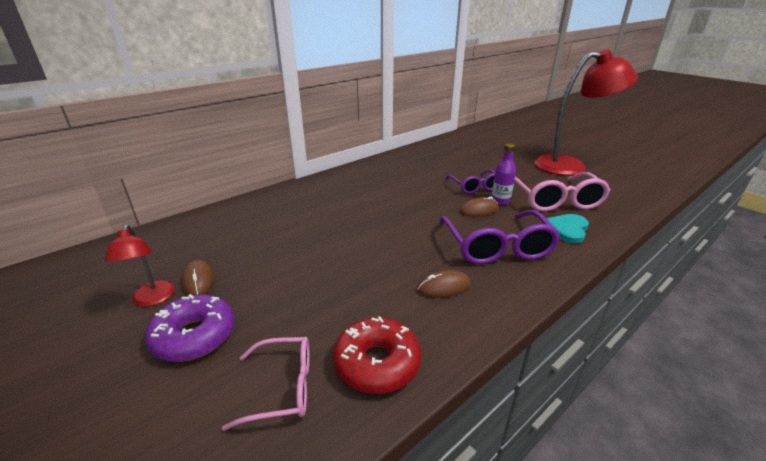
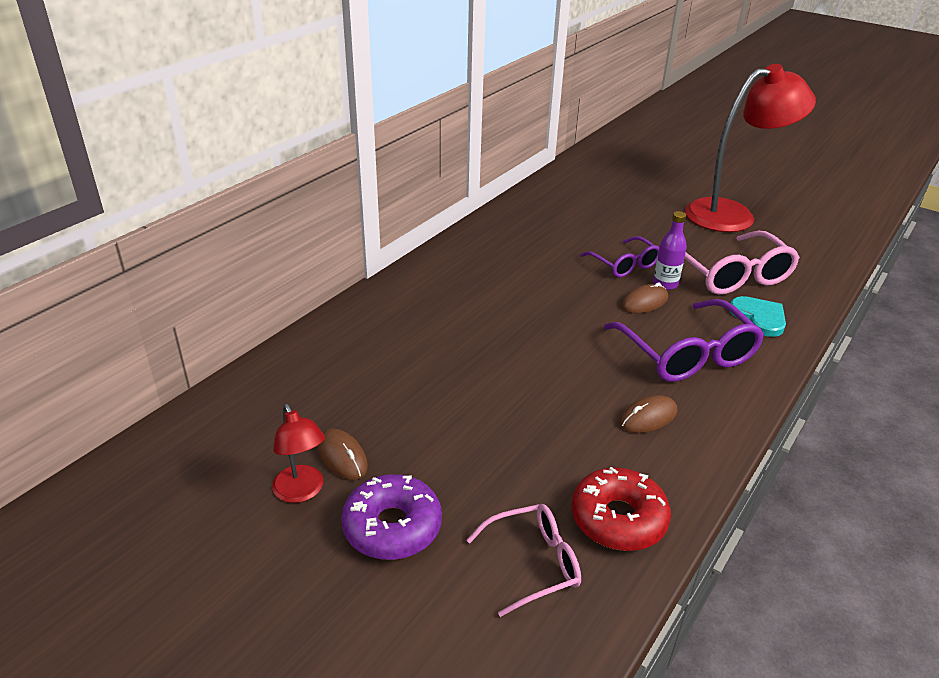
camera: 15 degrees left, 5 degrees up
(567, 229) = (759, 318): turquoise heart -> turquoise heart turned 135 degrees clockwise

